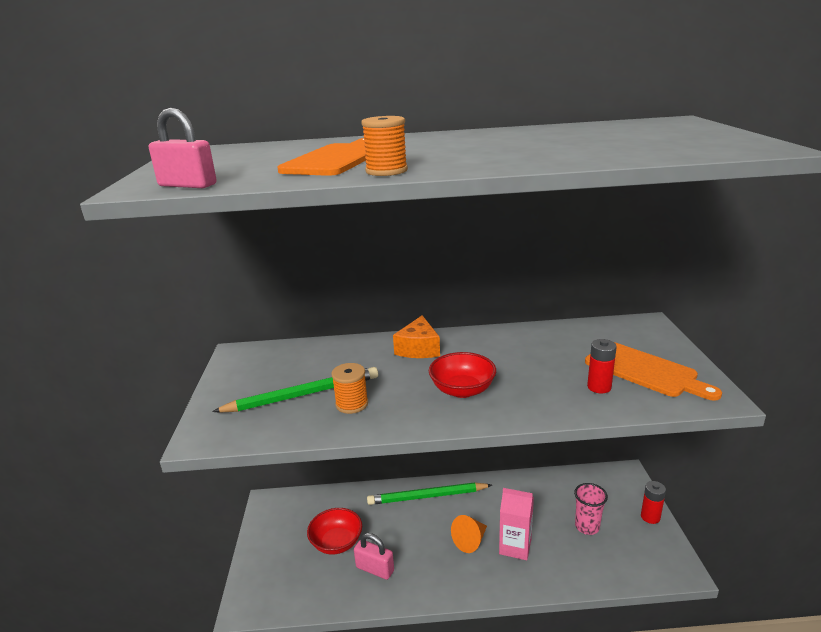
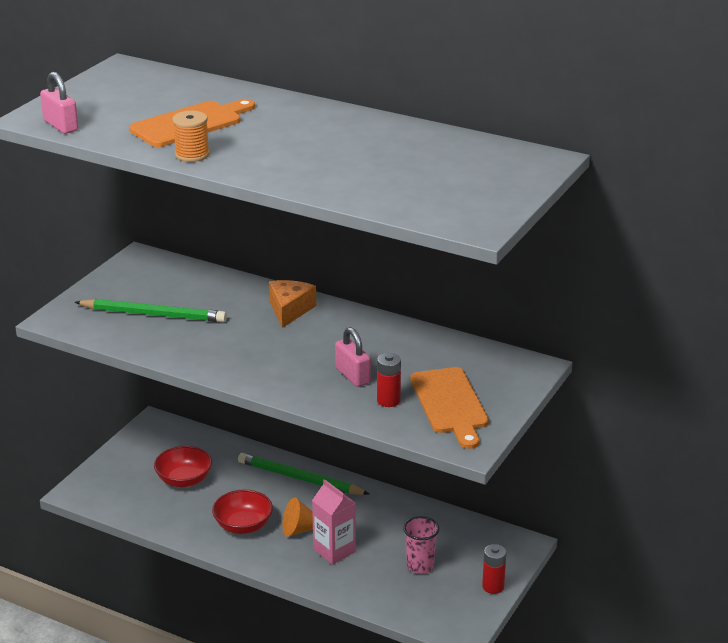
camera: 30 degrees right, 5 degrees up
(352, 404) = (181, 336): orange spool -> none
(375, 569) = (197, 513): pink padlock -> pink padlock (352, 376)
(418, 349) = (290, 310): orange cheese -> orange cheese turned 150 degrees clockwise
(462, 390) = (277, 359): red bowl -> red bowl (243, 525)

